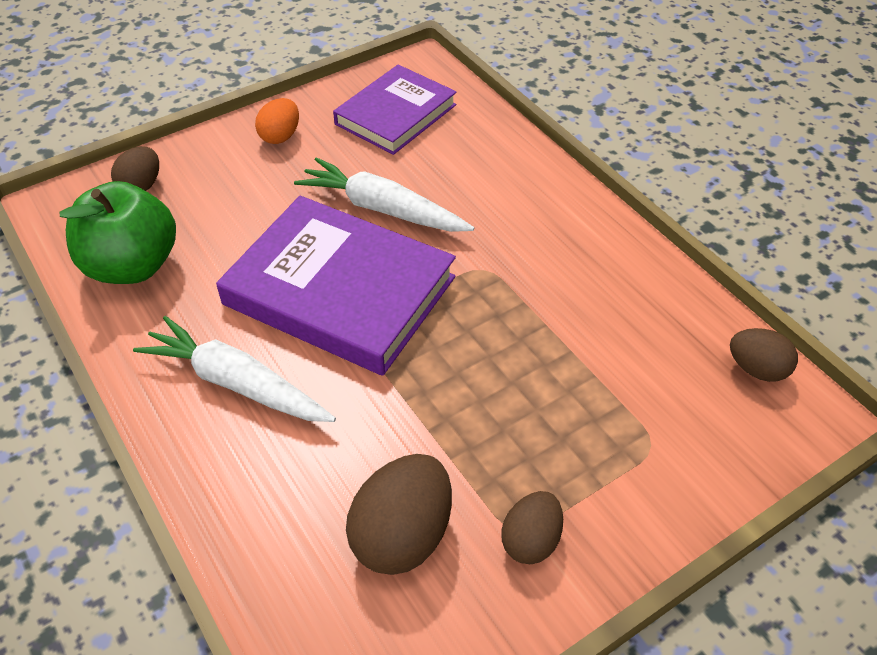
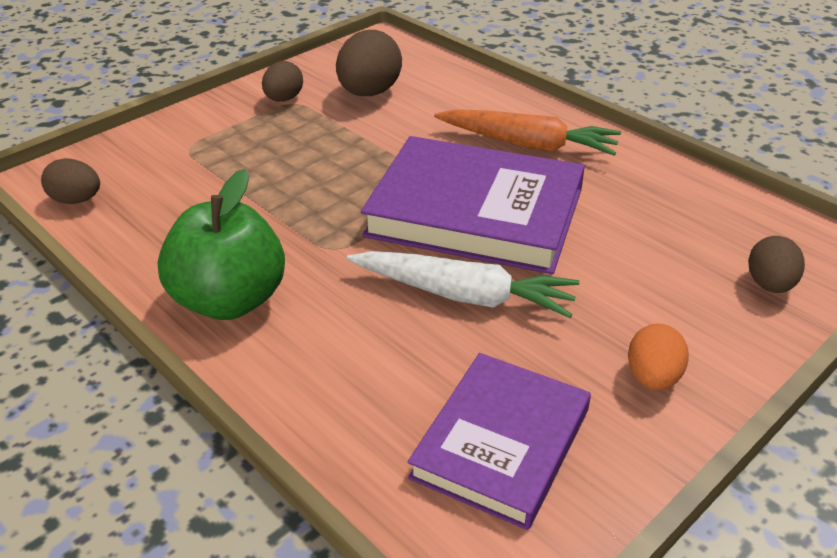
camera: 170 degrees right, 10 degrees down
(132, 266) = (693, 208): green apple -> green apple (230, 300)
(236, 383) = (528, 144): white carrot -> orange carrot

